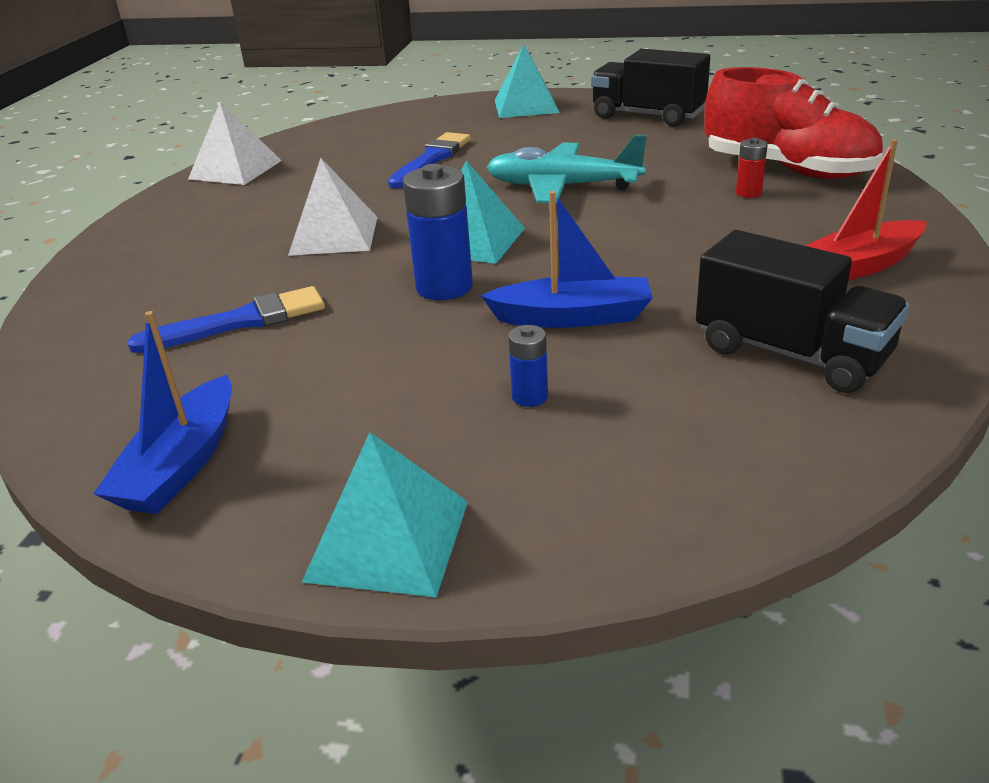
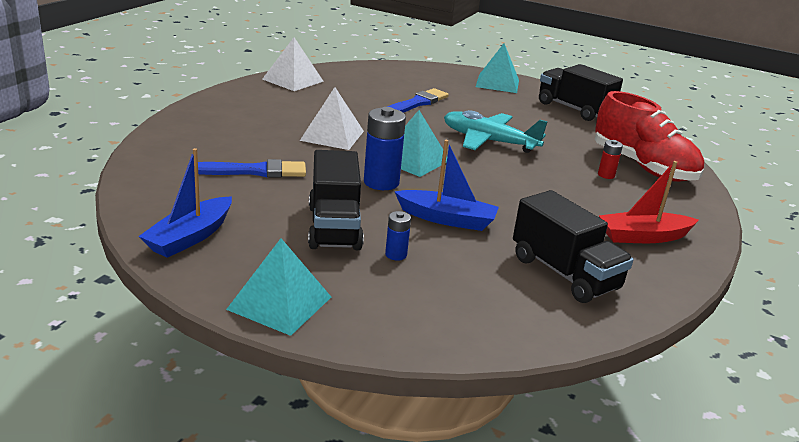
camera: 10 degrees right, 5 degrees down
(410, 379) = (334, 227): none -> black truck

